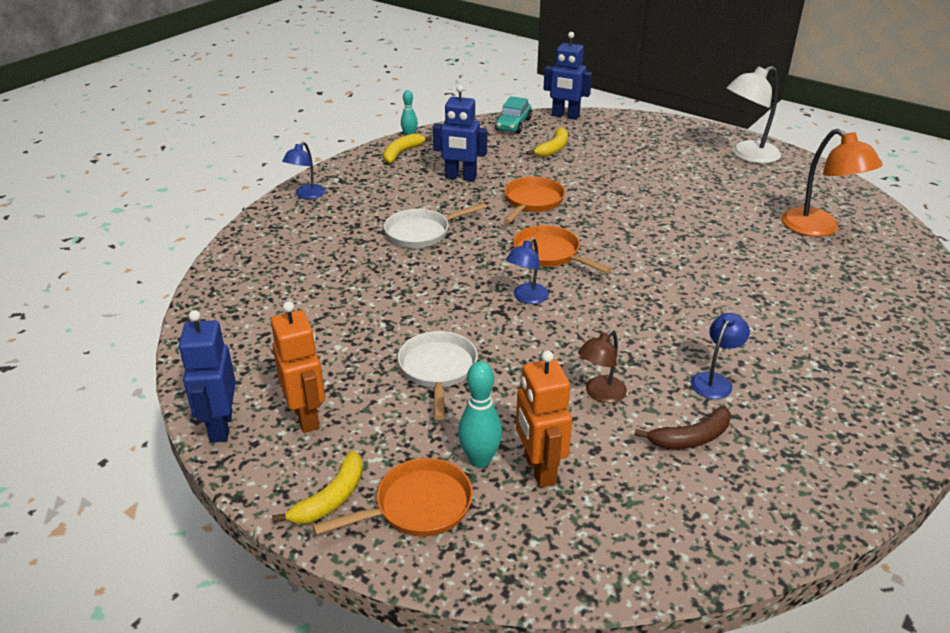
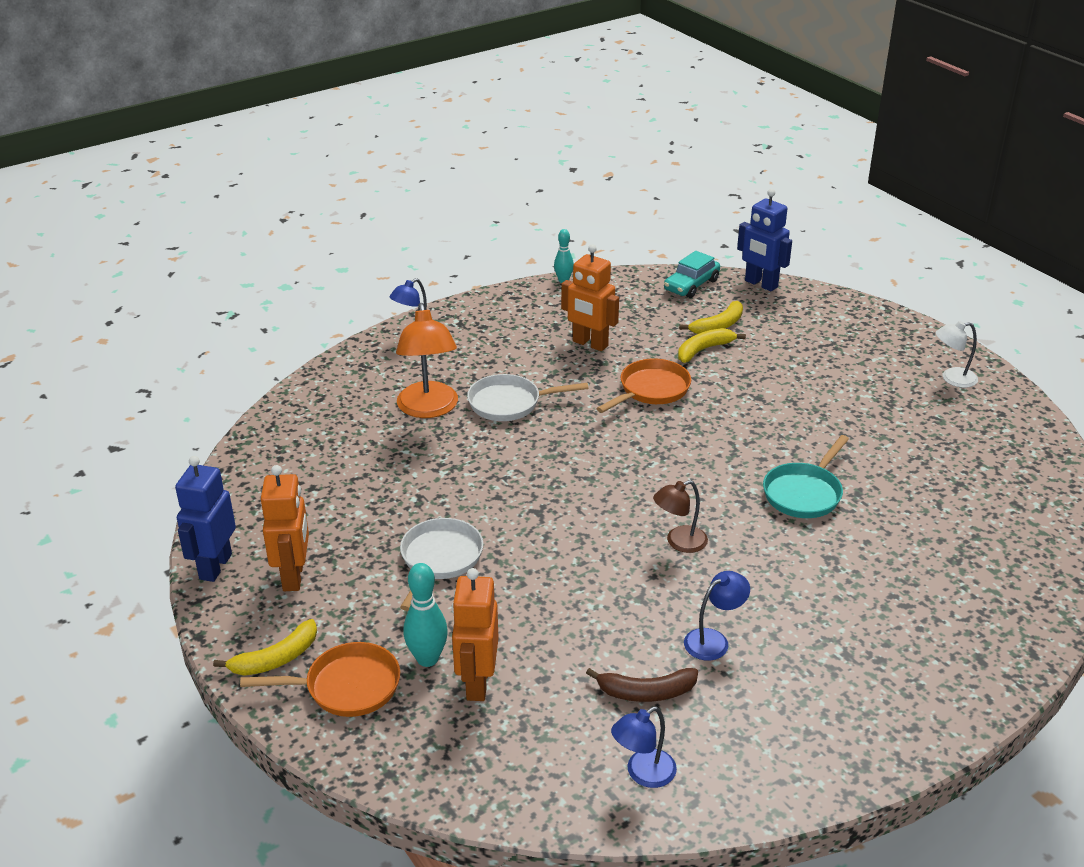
camera: 20 degrees right, 0 degrees up
(402, 153) = (543, 300): yellow banana -> yellow banana (703, 350)
(460, 177) = (590, 344): blue robot -> orange robot
(527, 298) = (575, 502): blue lamp -> blue lamp (643, 774)
(550, 254) = (631, 457): orange pan -> none
(600, 394) = (584, 624): brown lamp -> brown lamp (679, 542)
(702, 253) = (804, 493): none -> turquoise pan
(747, 155) = (952, 378): white lamp -> white lamp, size x0.58
(818, 228) = (969, 492): orange lamp -> orange lamp (428, 409)

